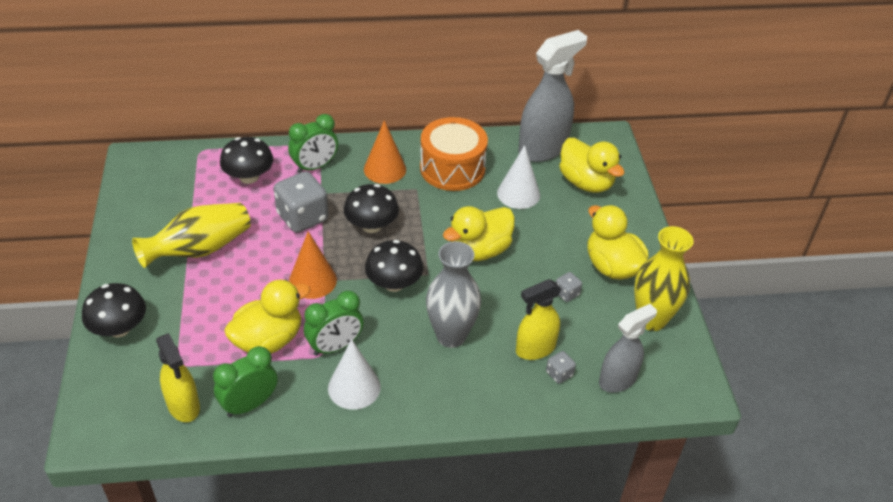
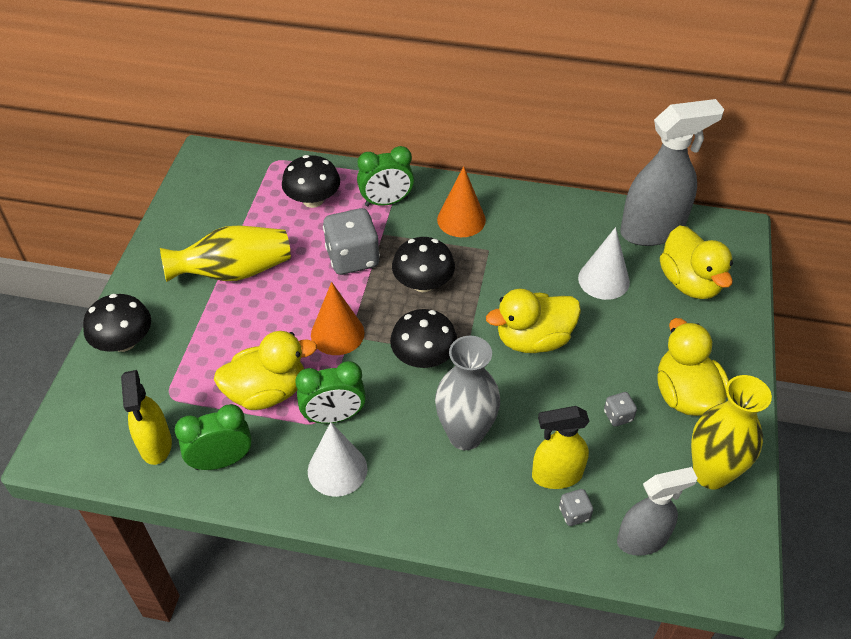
camera: 20 degrees right, 5 degrees up
(452, 168) = (537, 234): orange drum -> none

